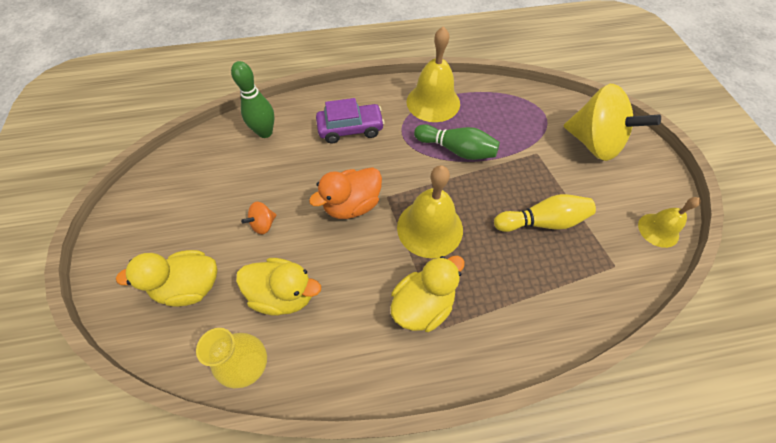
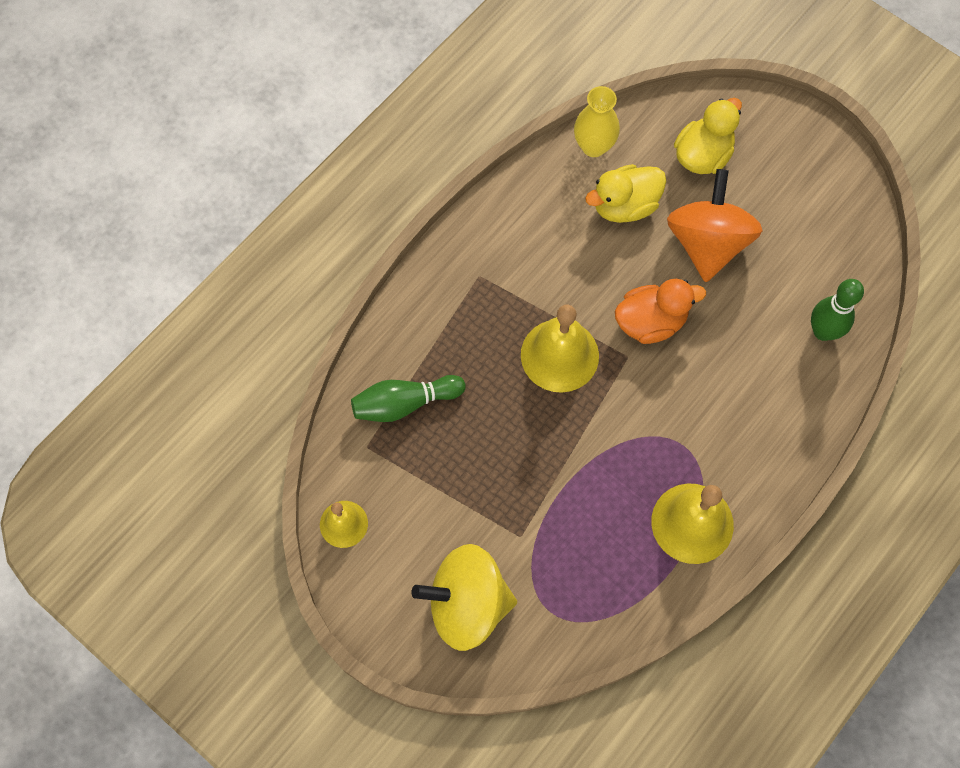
camera: 140 degrees right, 10 degrees up
(263, 224) = (707, 243): orange spinning top -> orange spinning top, size x2.46
(350, 129) = (743, 407): purple car -> none
(352, 205) = (650, 322): orange duck -> orange duck turned 60 degrees clockwise
(423, 305) = (508, 282): yellow duck -> none
(456, 150) = (608, 470): green bowling pin -> green bowling pin (405, 403)
(542, 222) = (461, 444): yellow bowling pin -> none

